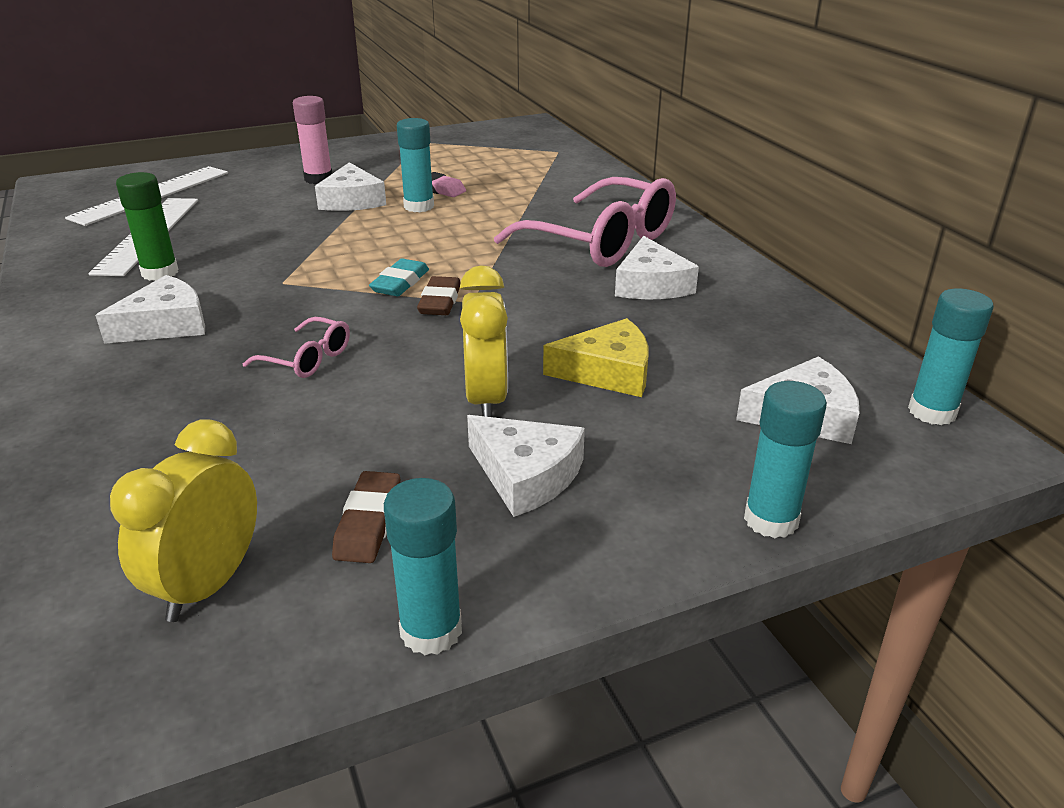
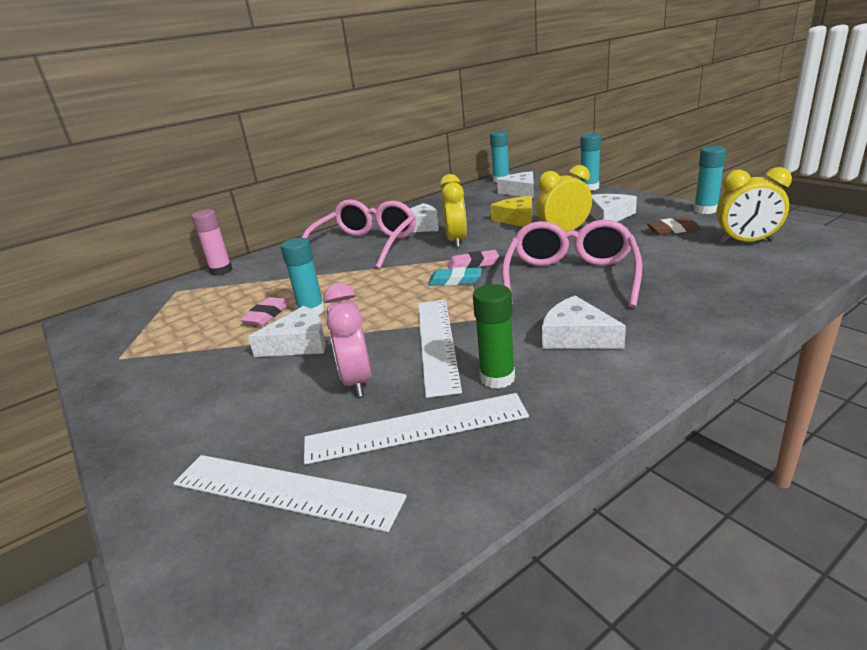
camera: 100 degrees left, 5 degrees down
(248, 219) = (357, 381): none -> pink clock
(262, 256) = (437, 343): none -> white ruler
(308, 359) = (570, 277): pink glasses -> pink glasses, size x2.19
(318, 179) = (234, 381): pink glue stick -> pink glue stick (221, 271)
(440, 301) = (473, 264): brown eraser -> pink eraser
(550, 303) = (456, 241): none -> yellow clock

